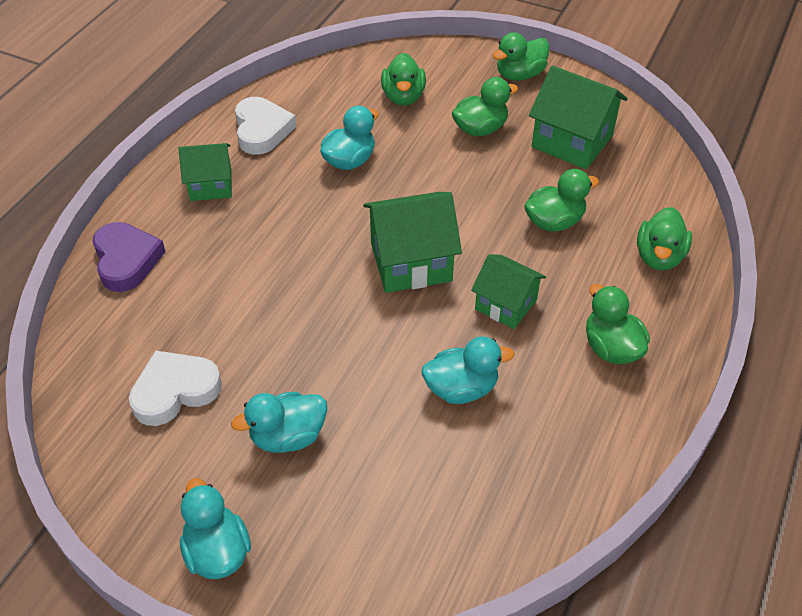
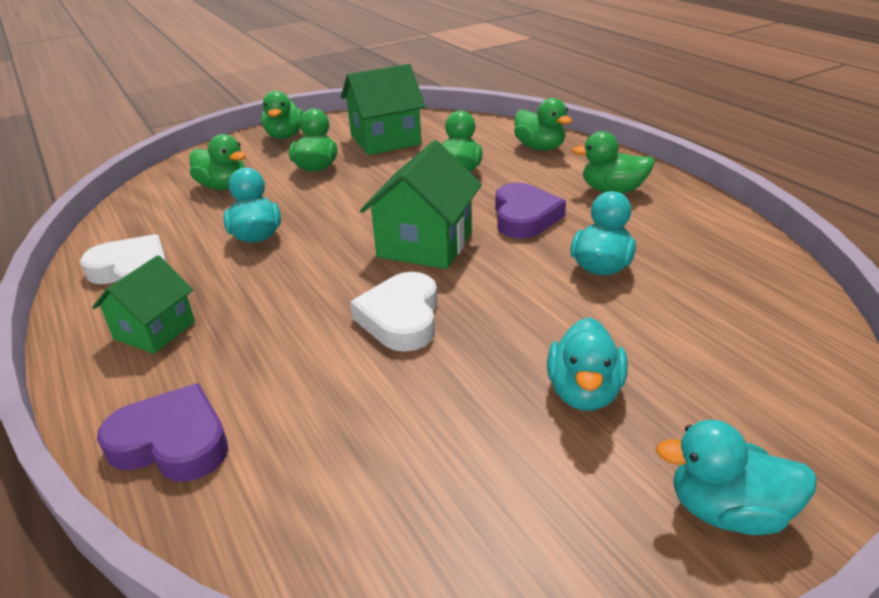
camera: 55 degrees left, 15 degrees down
(175, 391) = (440, 467): white heart -> white heart (401, 318)
(505, 304) = (524, 217): green house -> purple heart

